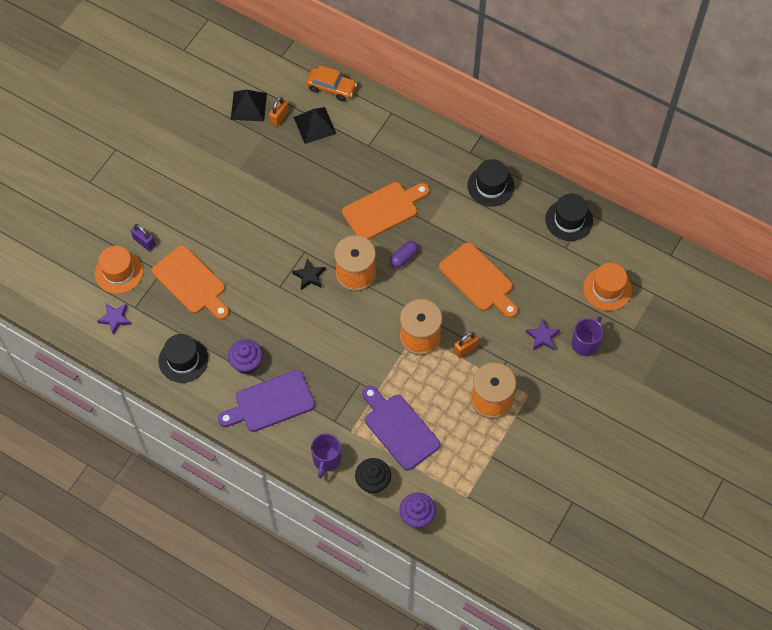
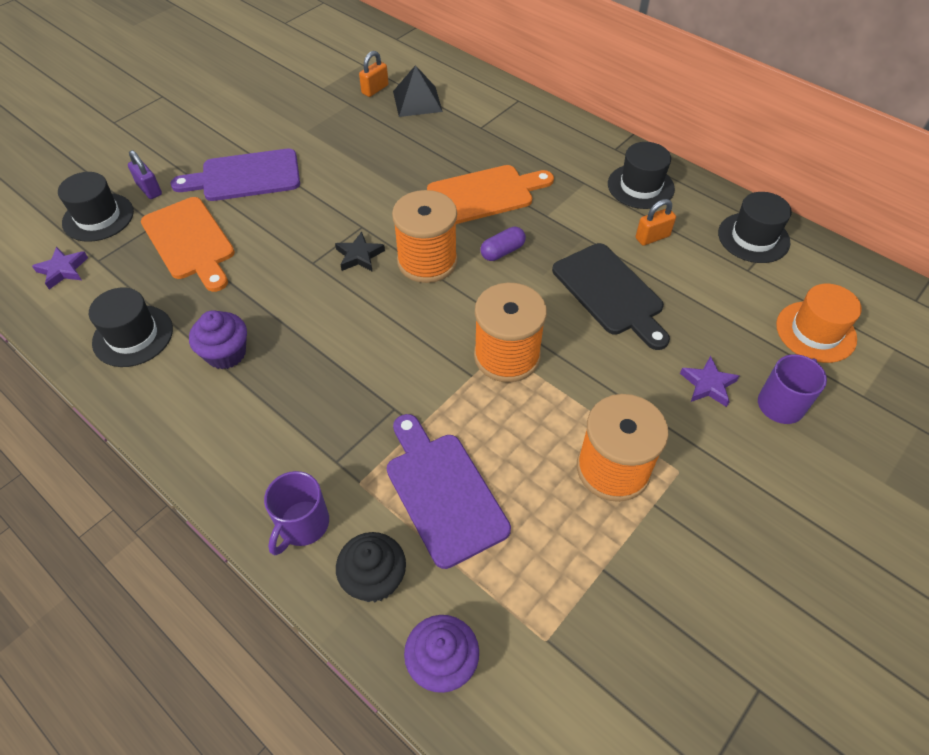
camera: 10 degrees right, 10 degrees down
(119, 272) = (98, 217): orange hat -> black hat
(248, 106) = (341, 76): black pyramid -> none
(270, 402) = (241, 416): purple cutting board -> purple cutting board (245, 176)
(331, 88) = (448, 70): orange car -> none
(465, 348) = (578, 383): orange padlock -> orange padlock (652, 237)
(478, 280) = (610, 293): orange cutting board -> black cutting board

